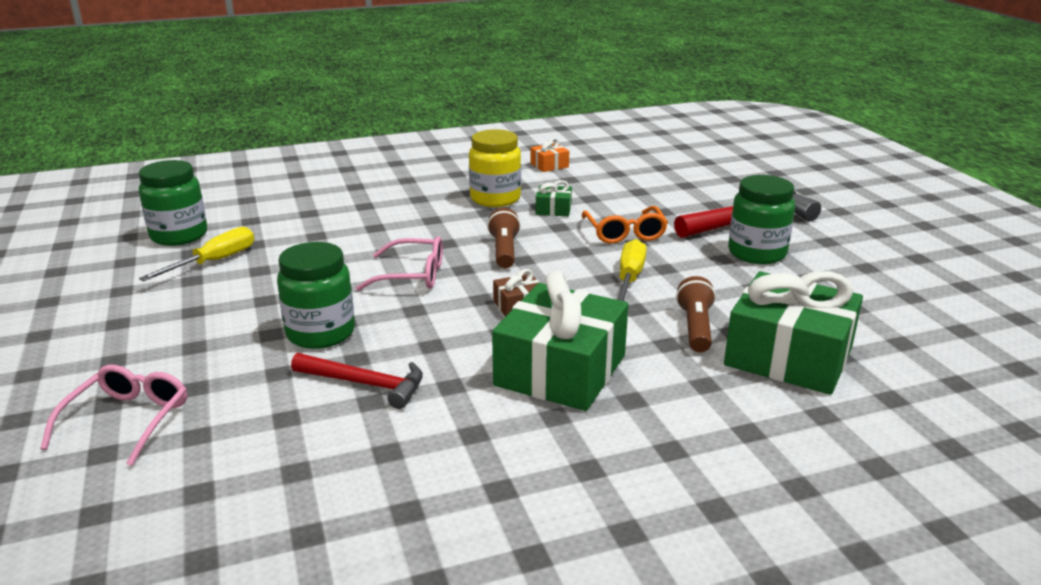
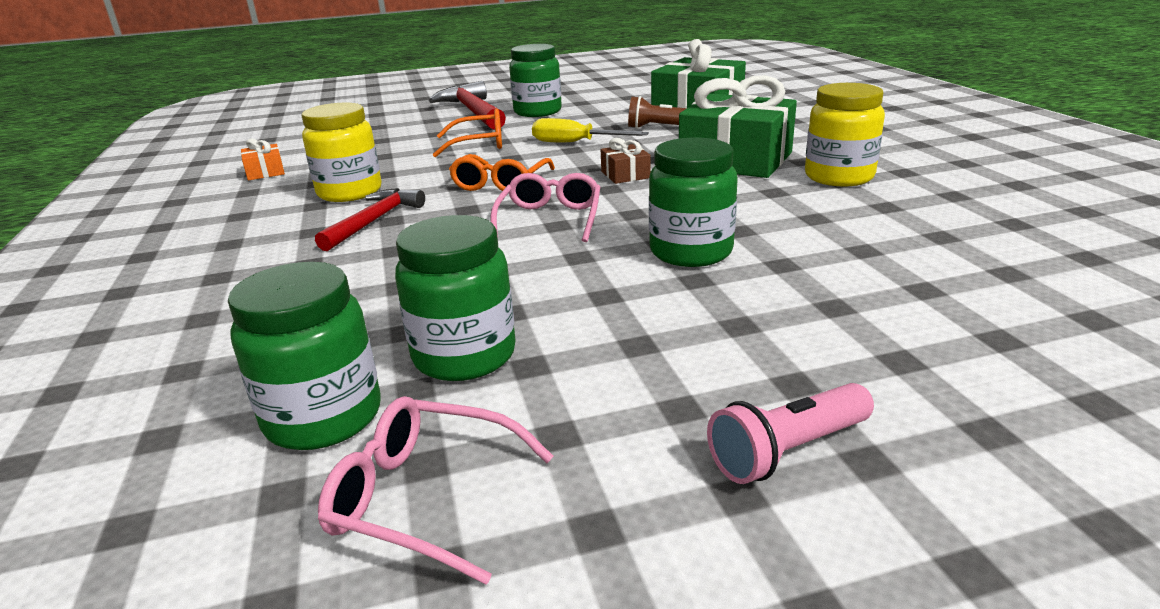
camera: 85 degrees left, 0 degrees up
(55, 351) = (787, 451): none -> pink flashlight
(128, 420) = (927, 336): pink glasses -> pink glasses (424, 497)
(214, 261) = (464, 356): yellow screwdriver -> green jar
(365, 384) = (787, 222): red hammer -> red hammer (374, 221)
(488, 434) = (839, 177): none -> yellow jar
(504, 251) = (500, 184): brown flashlight -> orange glasses
(553, 209) = (402, 168): green gift -> none

